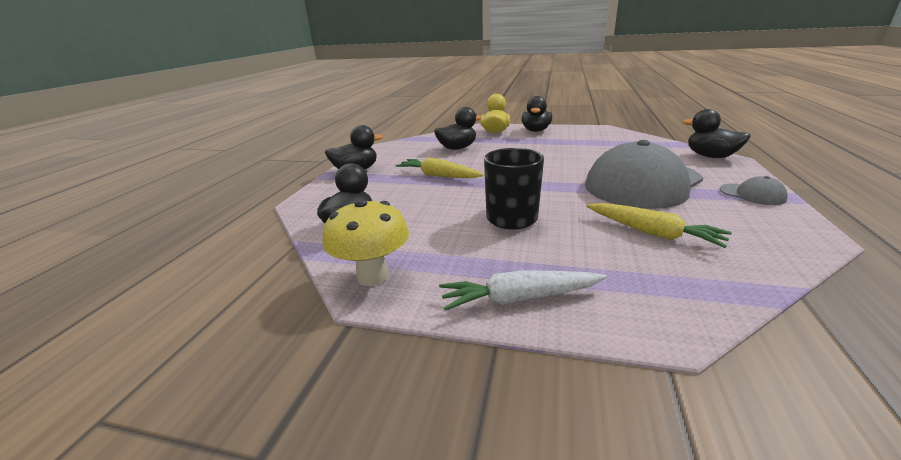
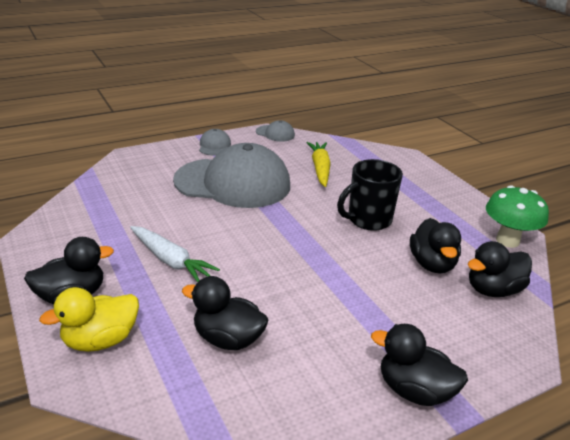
camera: 135 degrees left, 5 degrees up
(373, 276) = (507, 240): yellow mushroom -> green mushroom
(438, 176) = (340, 300): yellow carrot -> none
(519, 298) = (442, 190): white carrot -> white carrot (170, 260)
(710, 156) = (125, 163): black duck -> black duck (432, 264)
(802, 240) = (275, 133): none -> grey cap

